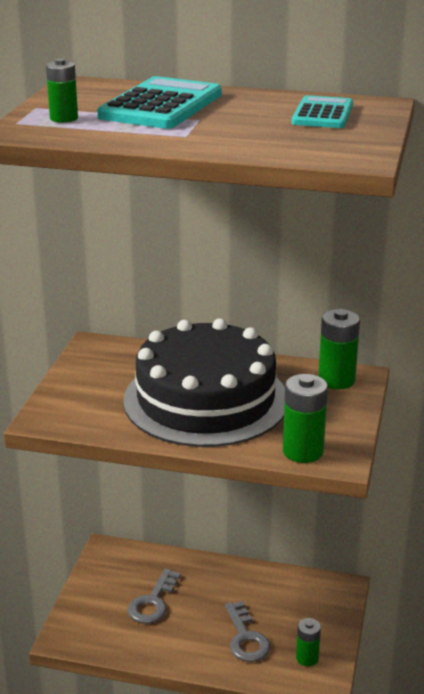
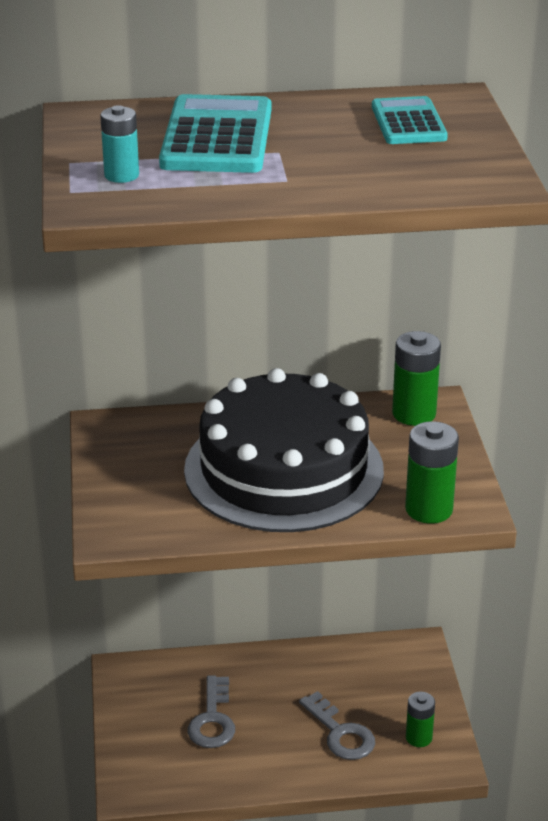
camera: 20 degrees left, 5 degrees up
(64, 118) = (121, 175): green battery -> turquoise battery

